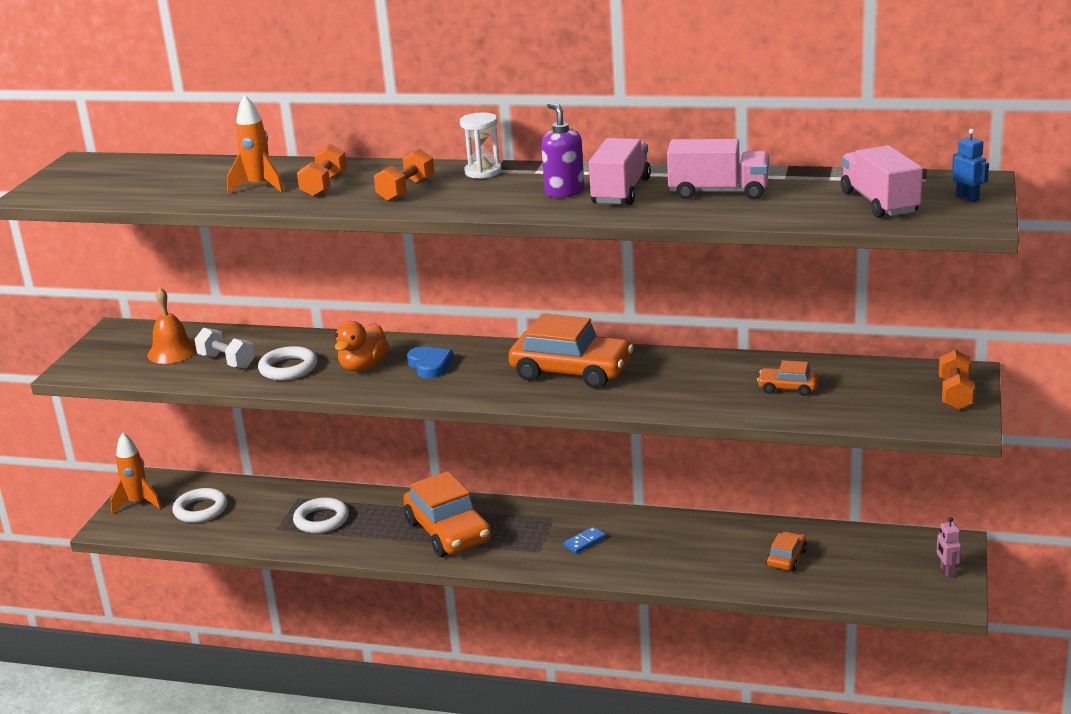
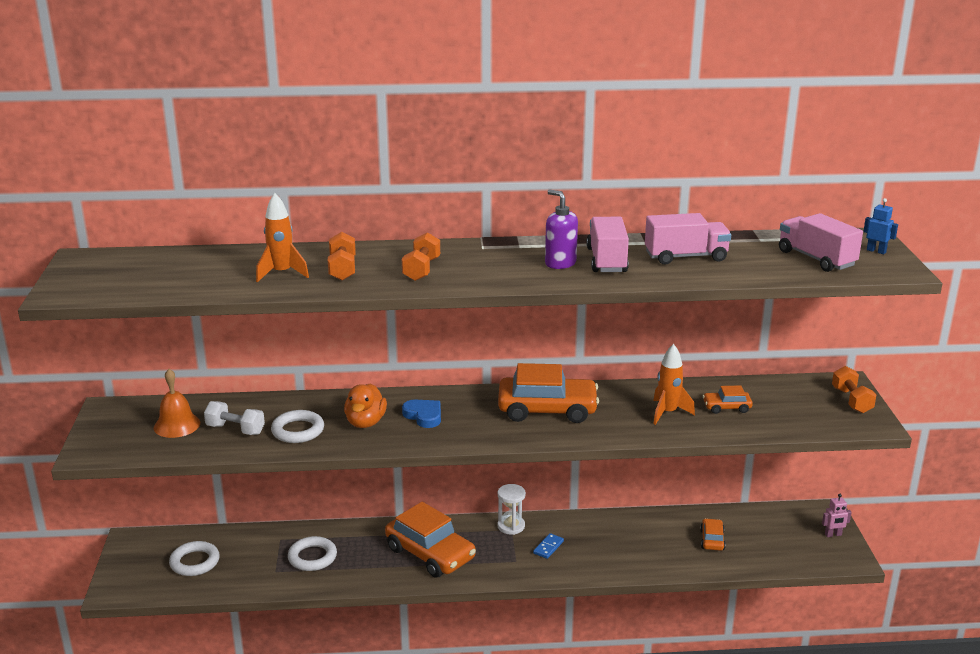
camera: 20 degrees left, 0 degrees up
(138, 503) = (130, 563): orange rocket -> orange rocket (667, 413)
(483, 172) = (474, 249): white hourglass -> white hourglass (511, 526)
(947, 571) = (833, 535): pink robot -> pink robot turned 75 degrees counterclockwise

